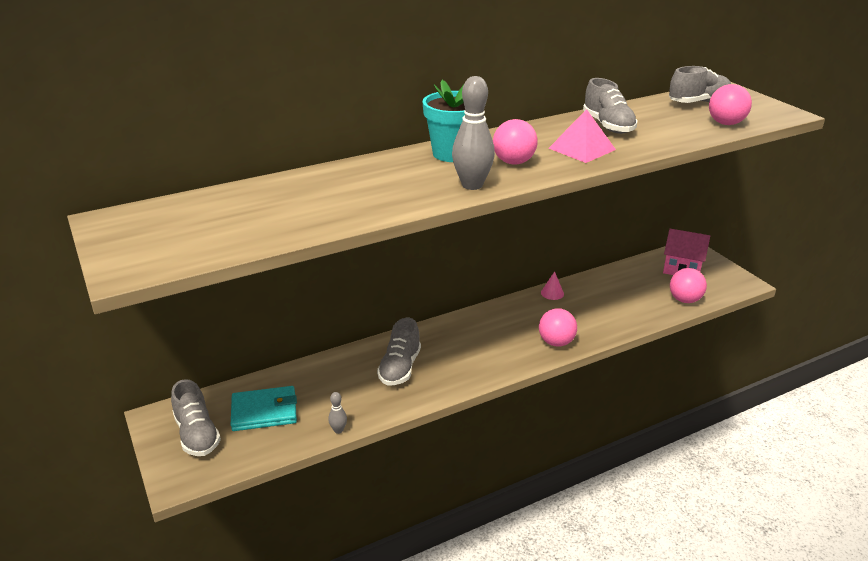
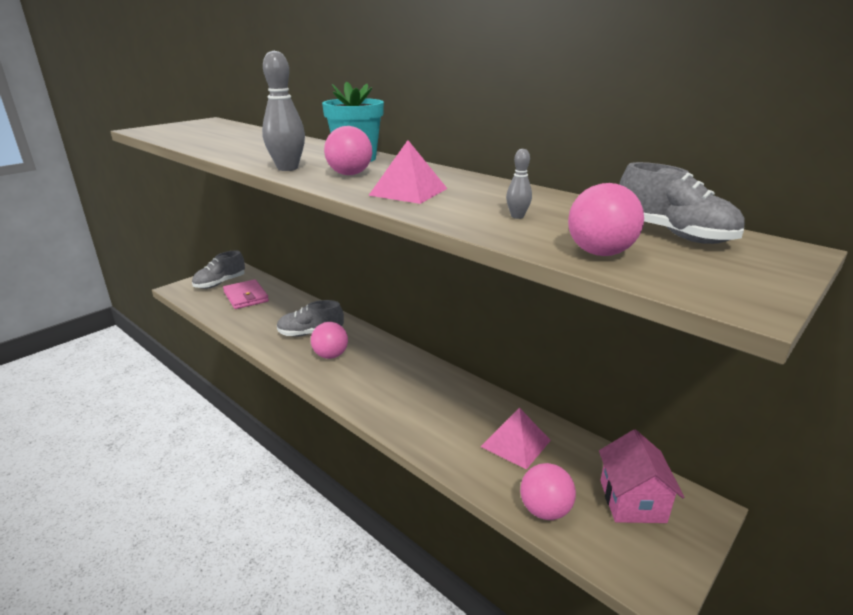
camera: 70 degrees right, 5 degrees down
(264, 411) = (246, 297): turquoise wallet -> pink wallet
(338, 430) = (228, 325): grey bowling pin -> grey bowling pin (517, 216)
(552, 293) = (478, 393): pink cone -> none
(556, 342) = (384, 409): pink ball -> pink ball (330, 355)
(608, 126) = (496, 197): grey shoe -> none
(618, 293) = (515, 443): none -> pink pyramid

